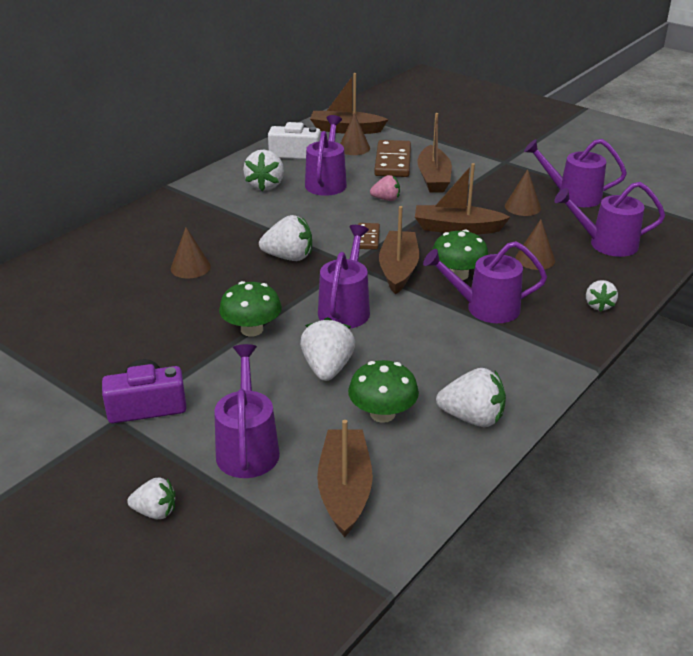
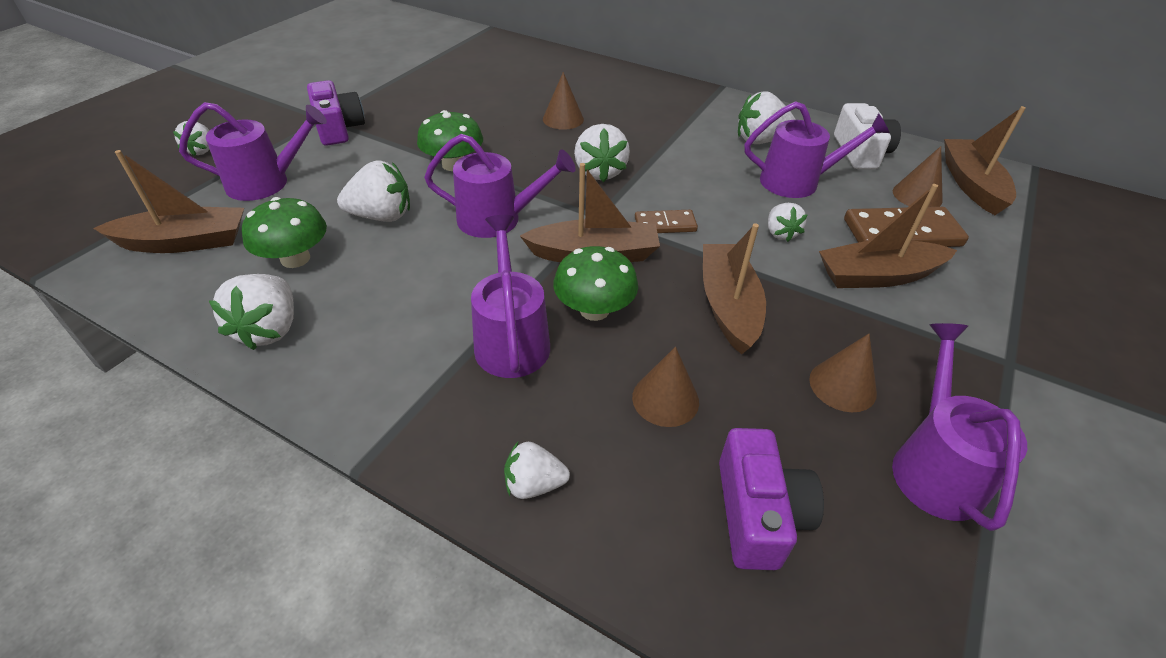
camera: 80 degrees right, 10 degrees up
(386, 199) = (780, 233): pink strawberry -> white strawberry
(606, 244) = (758, 513): purple watering can -> purple camera

